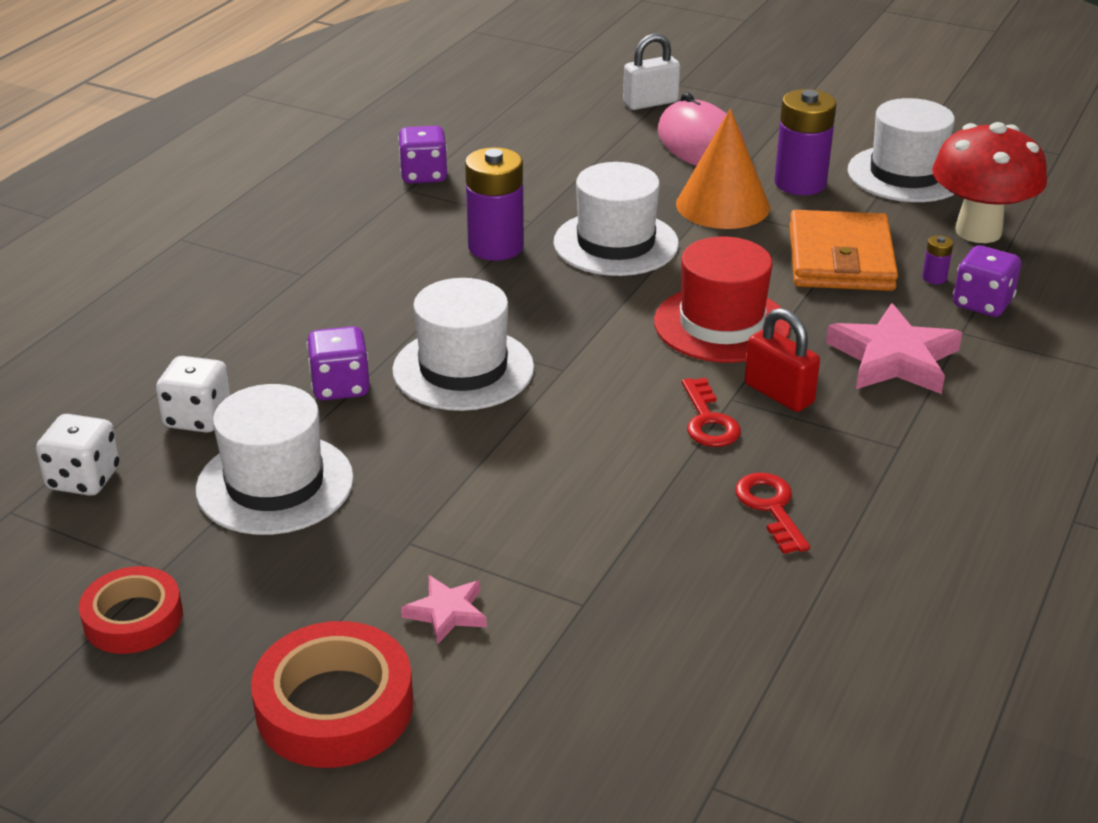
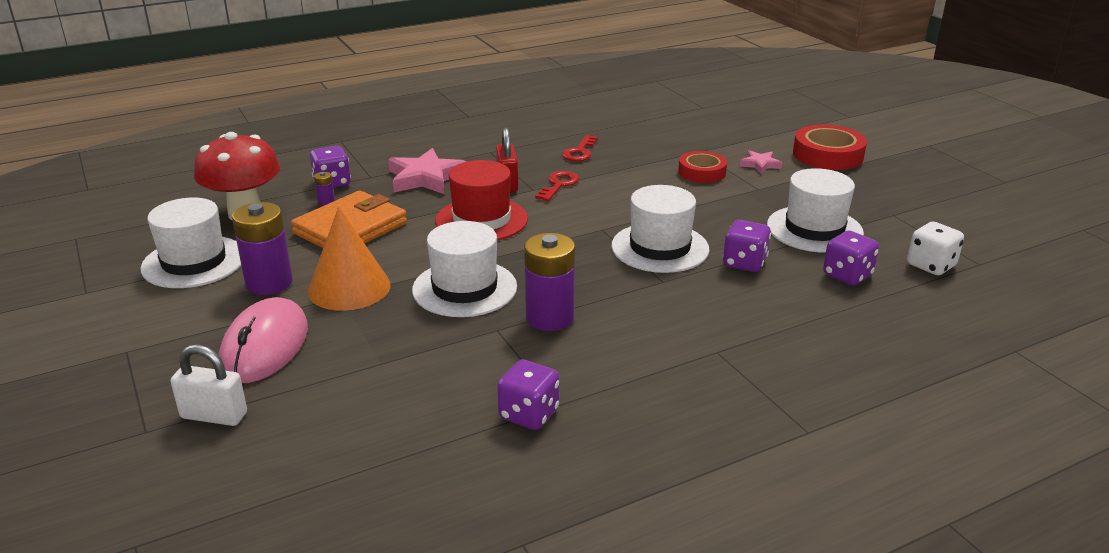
camera: 145 degrees left, 5 degrees down
(133, 618) = (911, 202): red tape -> red tape (702, 172)
(198, 418) = (847, 275): white dice -> purple dice

